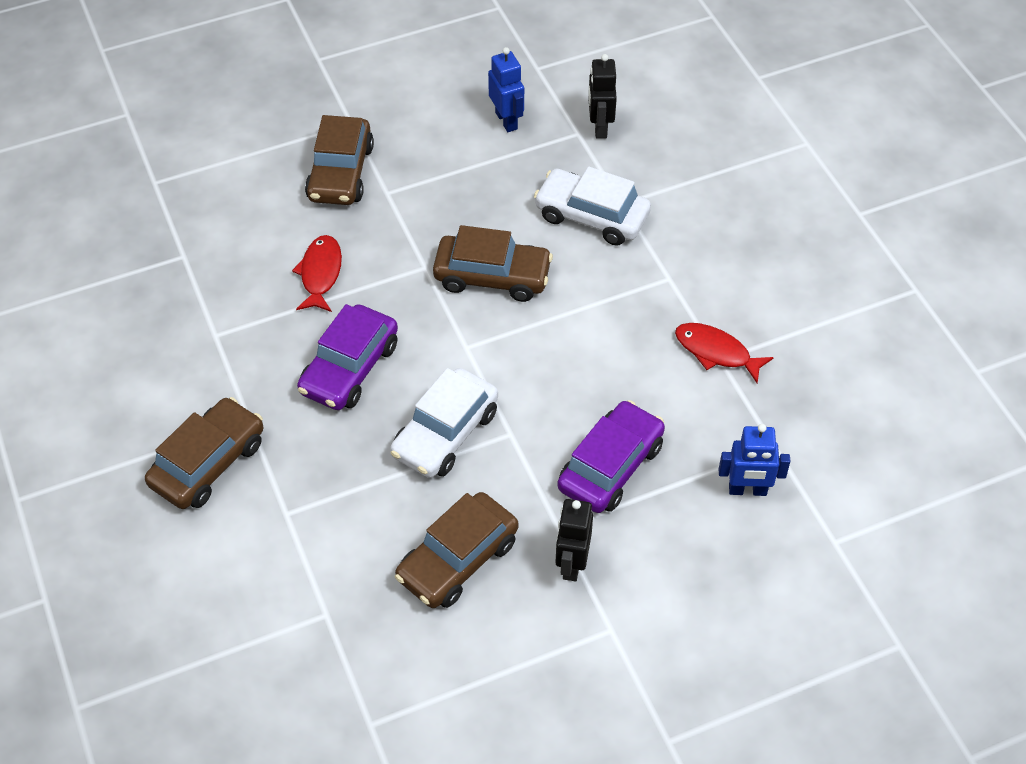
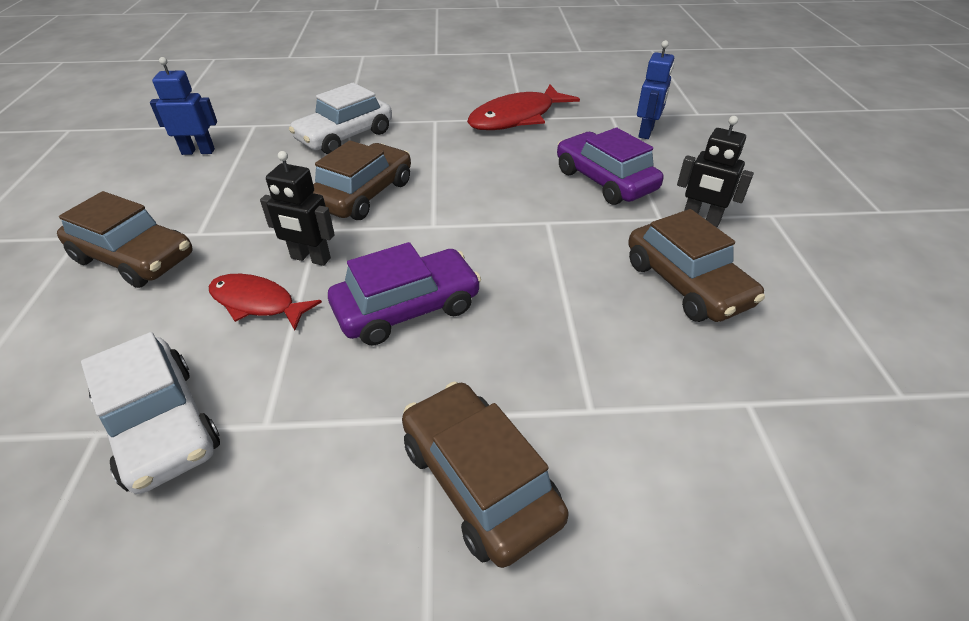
camera: 70 degrees left, 10 degrees down
(349, 368) = (407, 308): purple car -> purple car turned 75 degrees counterclockwise
(445, 433) = (529, 259): white car -> white car (161, 425)
(599, 127) = (260, 115): black robot -> black robot (310, 258)
(716, 352) = (517, 118): red fish -> red fish, size x1.60

